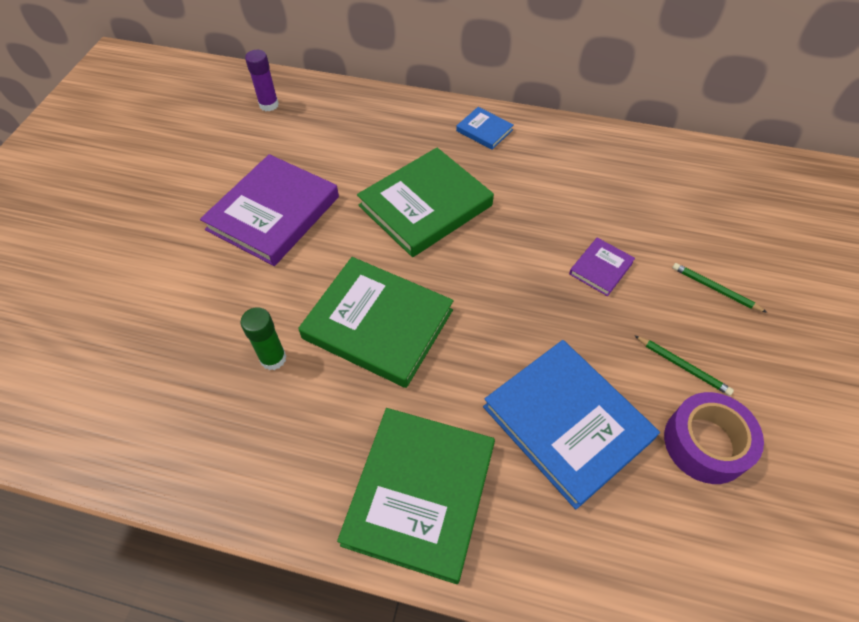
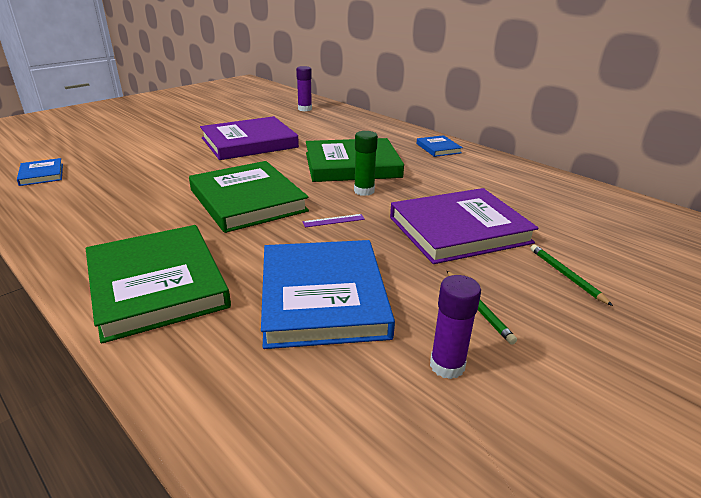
camera: 30 degrees right, 25 degrees down
(86, 404) = (42, 174): none -> blue book
(273, 358) = (162, 192): green glue stick -> green glue stick (364, 191)
(420, 494) = (157, 285): green book -> green book turned 75 degrees counterclockwise
(487, 312) = (333, 220): none -> purple ruler
(601, 268) = (459, 230): purple book -> purple book, size x2.14
(705, 443) = (447, 366): purple tape -> purple glue stick

